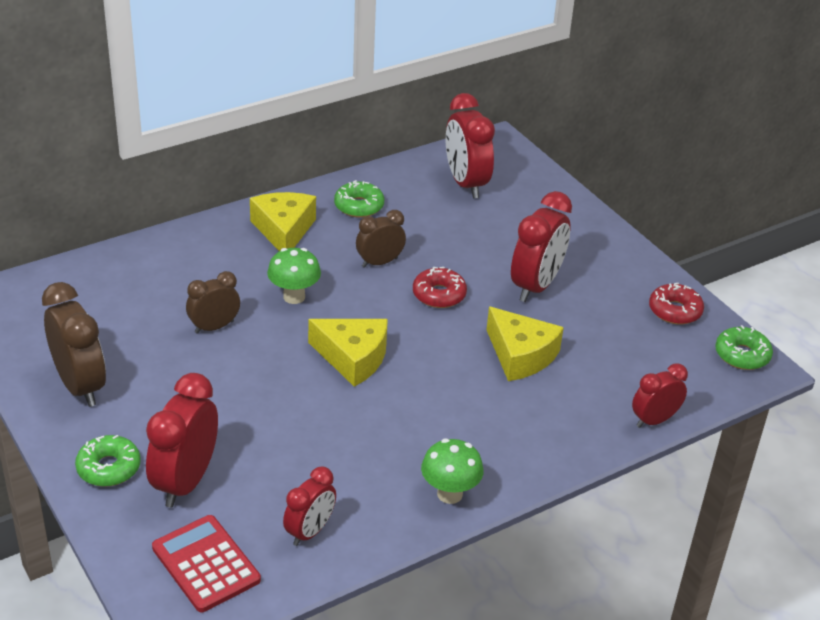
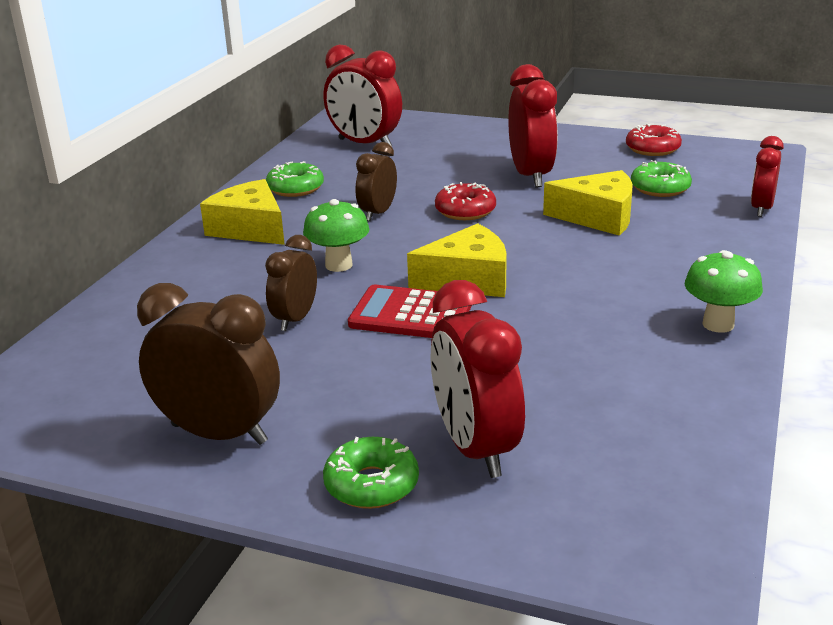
camera: 35 degrees left, 10 degrees down
(206, 564) = (618, 502): red calculator -> red calculator (411, 314)
(310, 531) = (661, 416): red clock -> none
(742, 355) = (740, 152): green donut -> green donut (660, 188)

